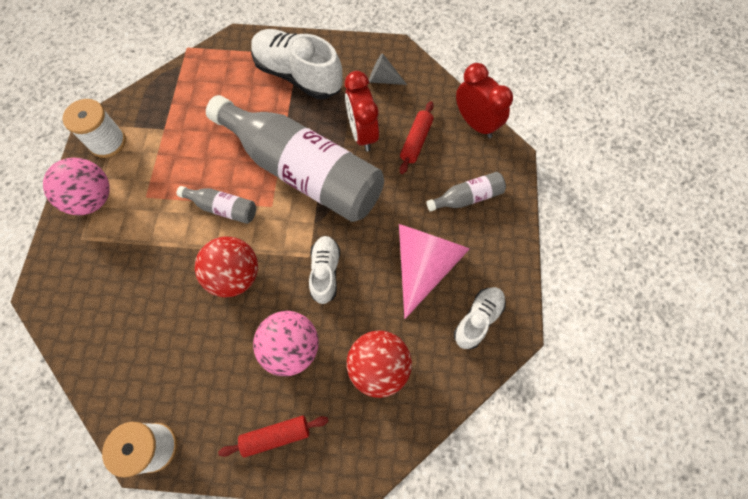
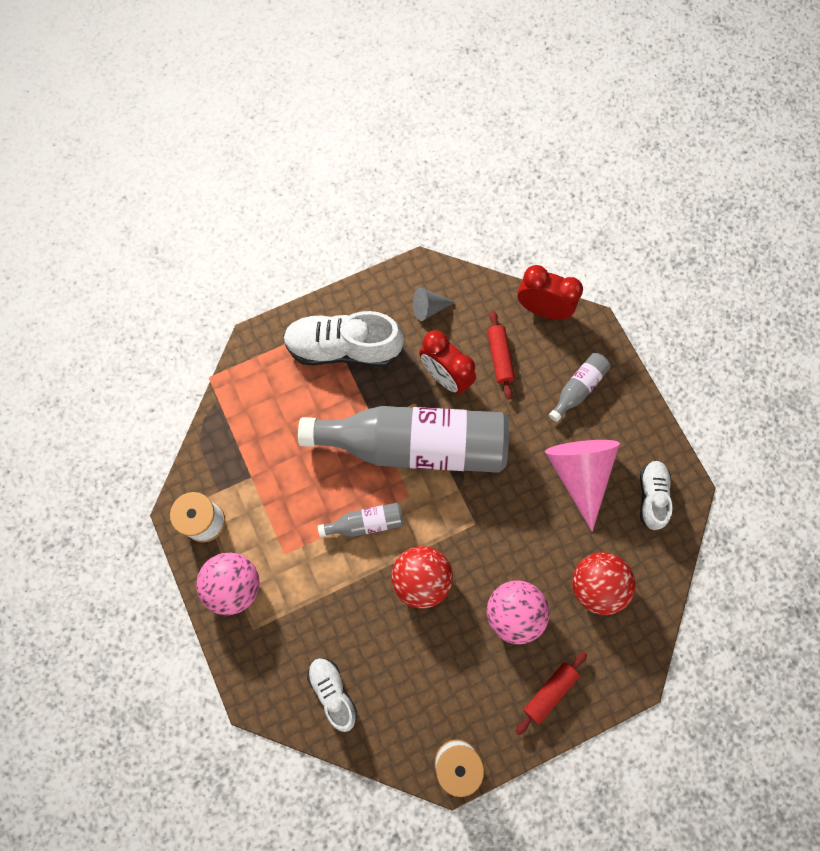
camera: 30 degrees left, 5 degrees up
(325, 272) = (498, 529): white shoe -> white shoe (333, 692)

